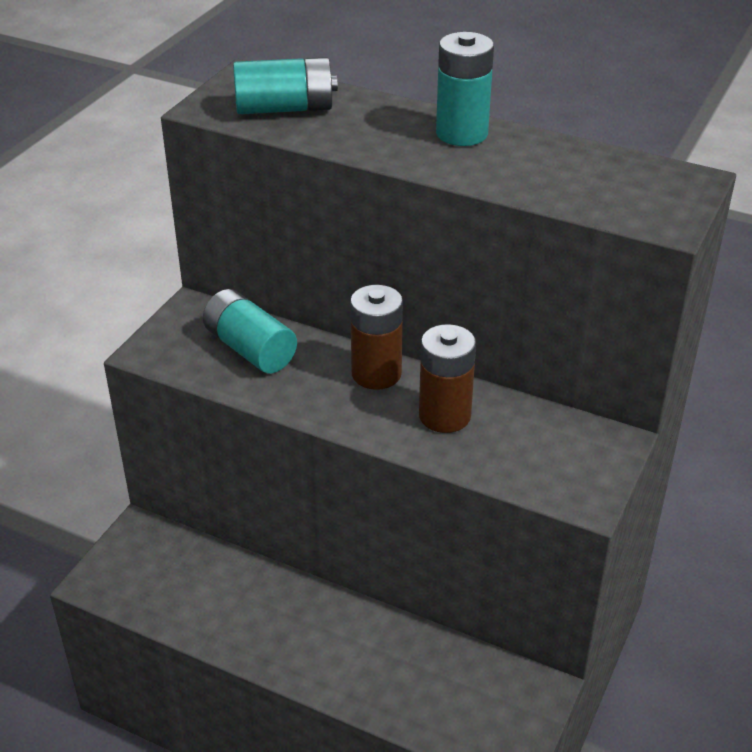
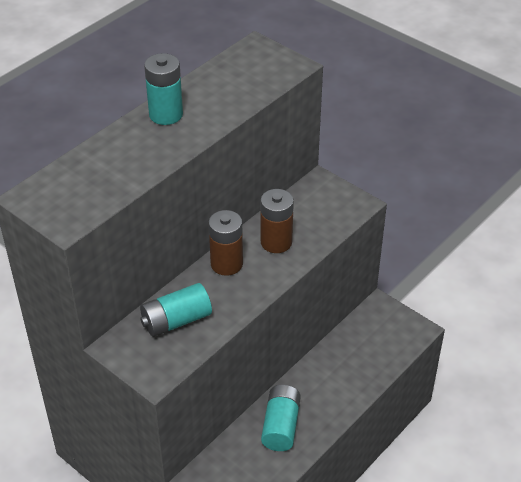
camera: 75 degrees left, 5 degrees up
(285, 108) = (91, 185): turquoise battery -> turquoise battery (281, 426)

